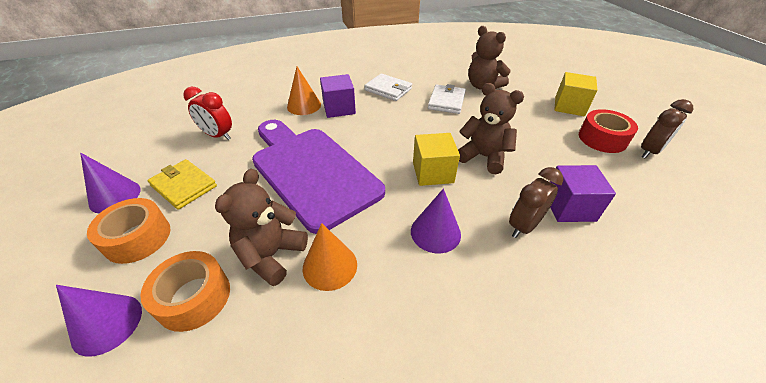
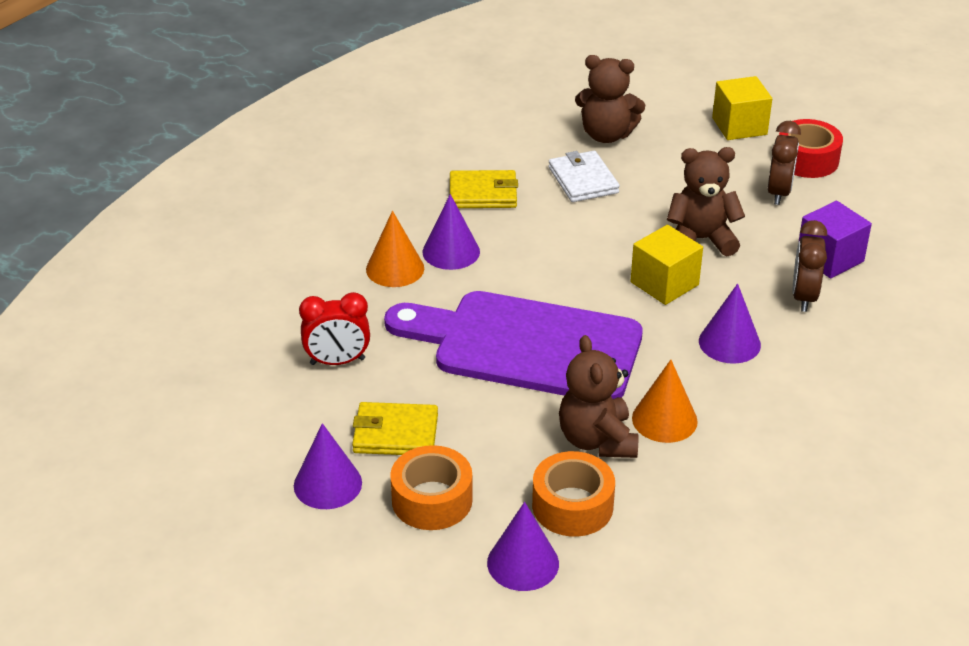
camera: 35 degrees left, 5 degrees down
(339, 108) = (451, 251): purple cube -> purple cone
(388, 89) = (483, 193): white wallet -> yellow wallet
(649, 151) = (864, 156): brown clock -> brown clock (779, 193)

